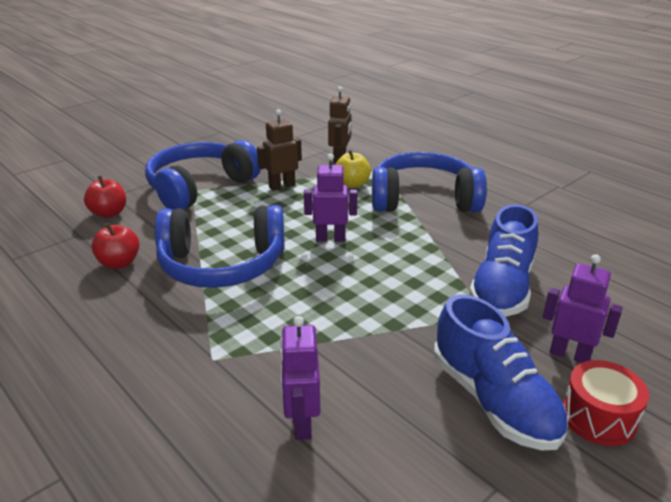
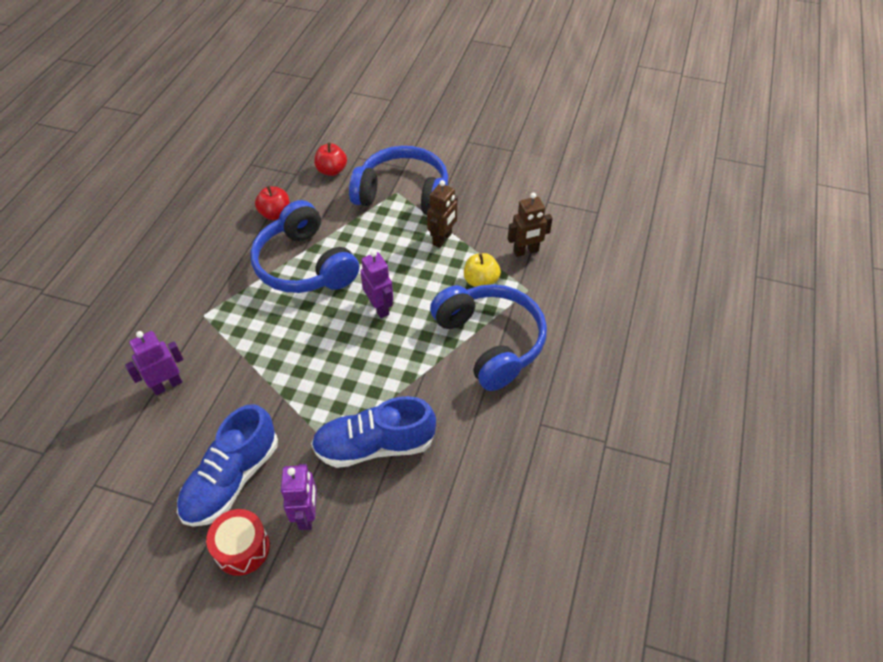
camera: 60 degrees right, 20 degrees up
(282, 186) = (442, 239): brown robot -> brown robot turned 90 degrees clockwise

